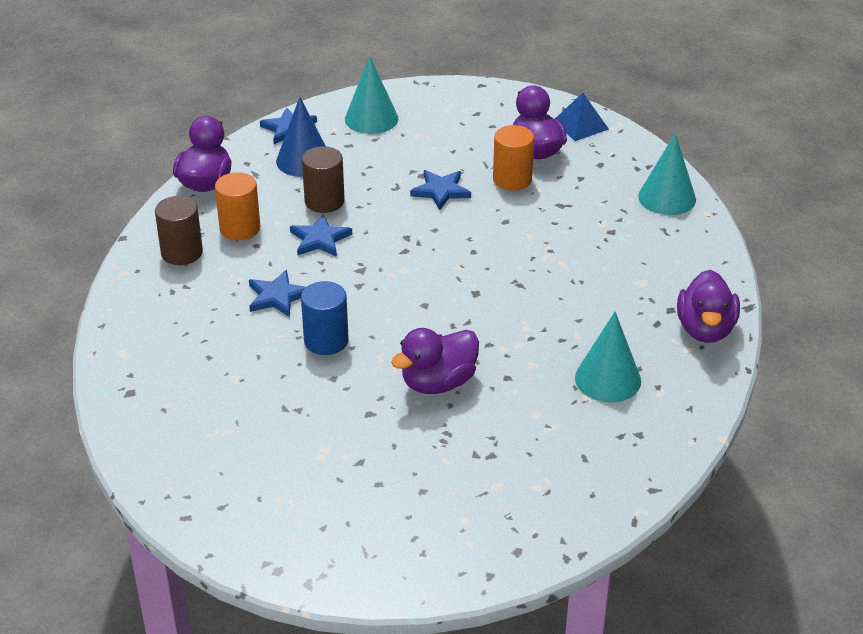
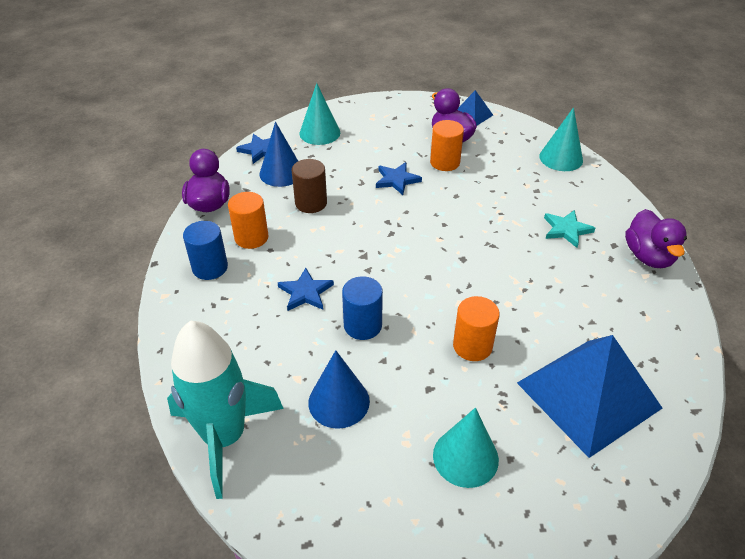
camera: 15 degrees left, 5 degrees up
(140, 415) = (225, 437): none -> turquoise rocket
(182, 252) = (210, 267): brown cylinder -> blue cylinder
(268, 407) = (339, 401): none -> blue cone
(320, 239) = (320, 235): blue star -> none
(438, 383) = (472, 346): purple duck -> orange cylinder
(541, 452) = (588, 395): none -> blue pyramid
(608, 379) = (602, 314): turquoise cone -> turquoise cone (465, 457)
(621, 283) = (566, 230): none -> turquoise star

